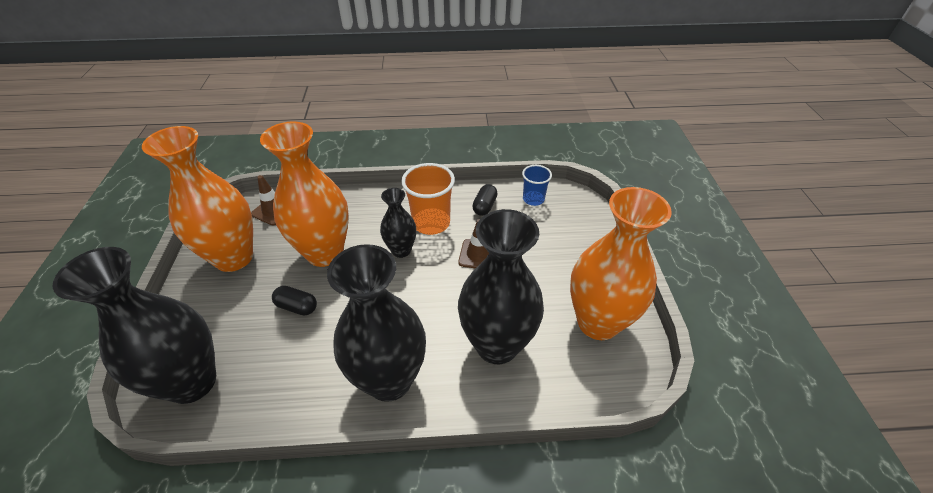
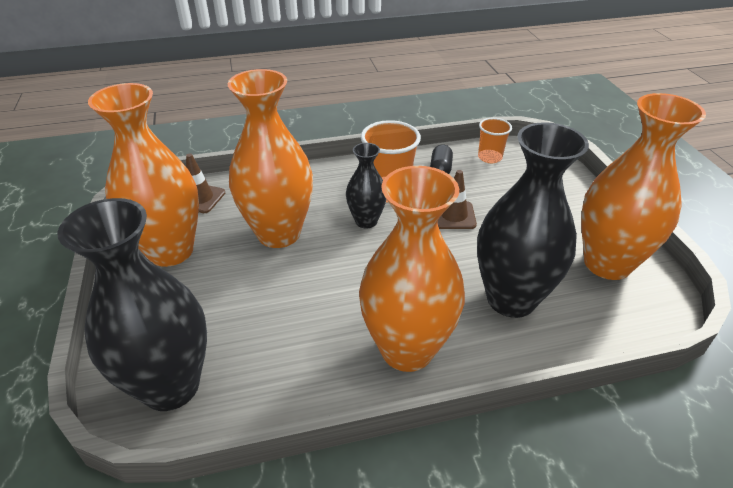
camera: 10 degrees left, 5 degrees down
(297, 307) = (268, 291): black capsule -> none
(389, 380) = (407, 349): black vase -> orange vase
(533, 199) = (489, 157): blue cup -> orange cup

